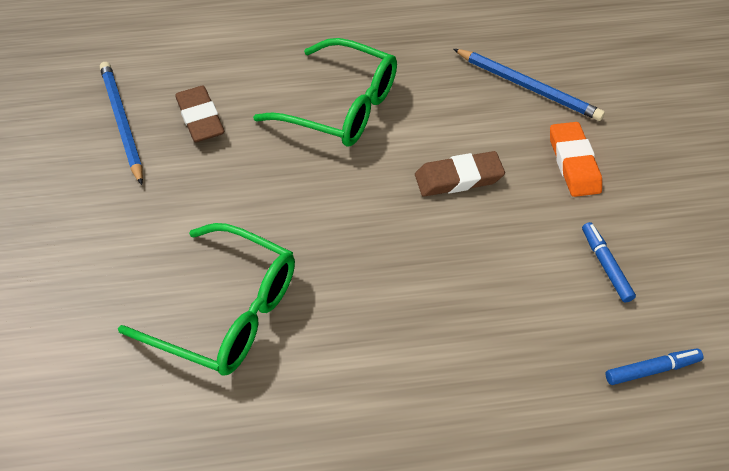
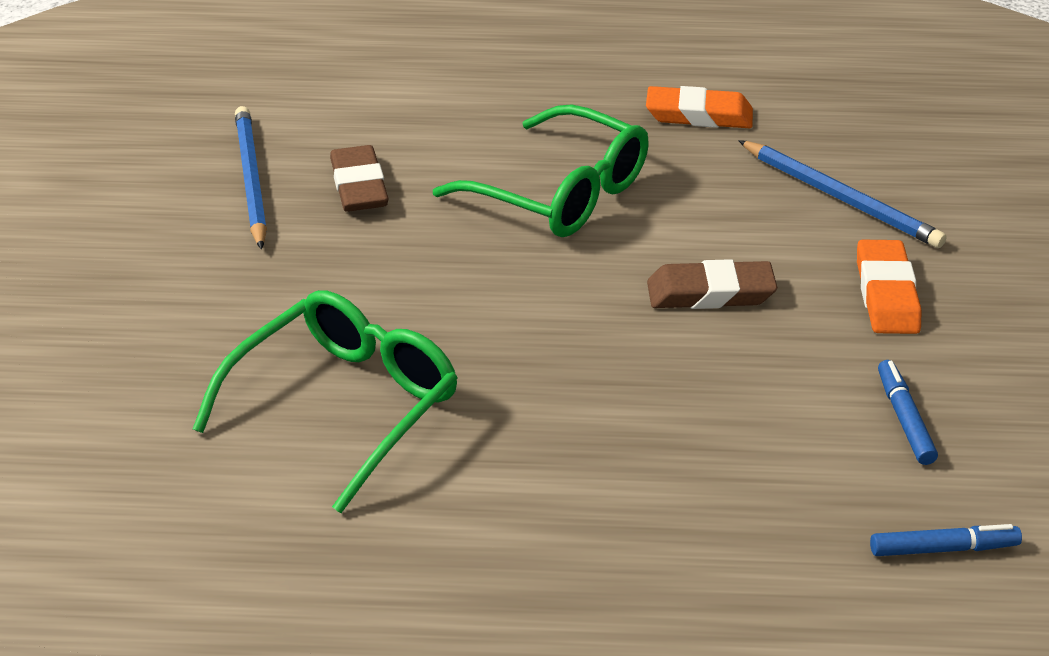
camera: 10 degrees right, 15 degrees down
(227, 311) = (345, 405): green glasses -> green glasses turned 90 degrees counterclockwise
(421, 29) = (699, 115): none -> orange eraser

